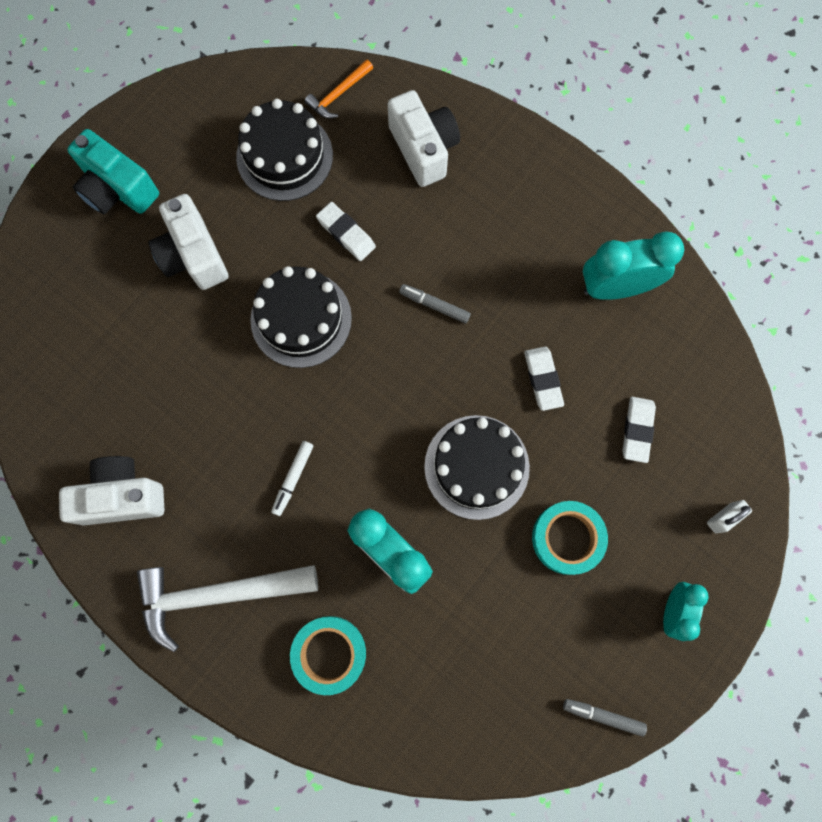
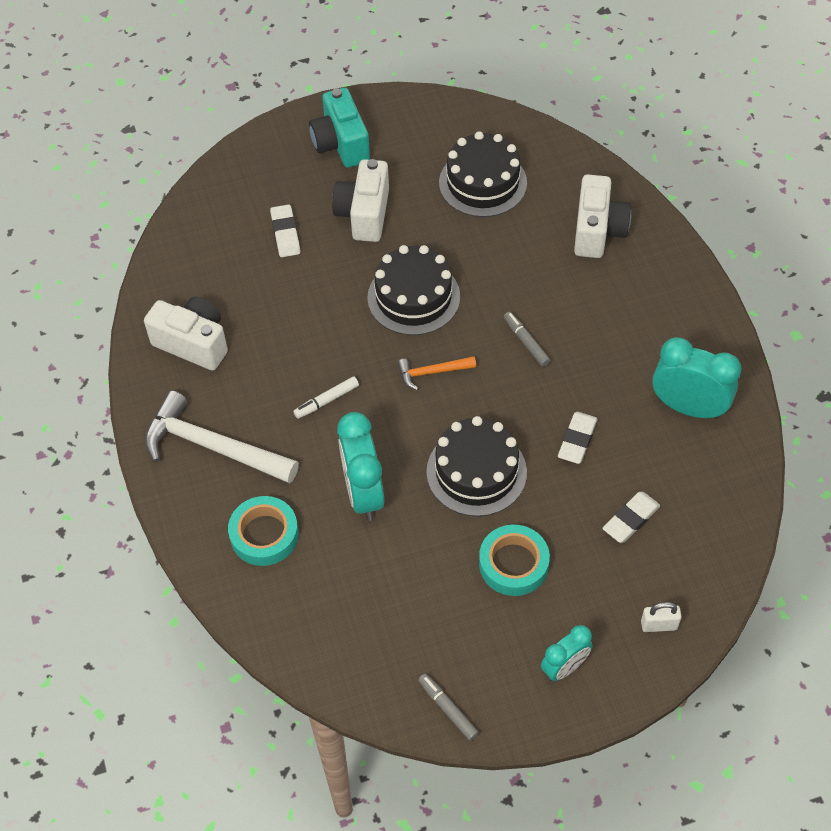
camera: 35 degrees right, 20 degrees down
(338, 94) = (556, 161): orange hammer -> orange hammer (432, 372)
(346, 233) = (492, 258): white eraser -> white eraser (285, 234)

